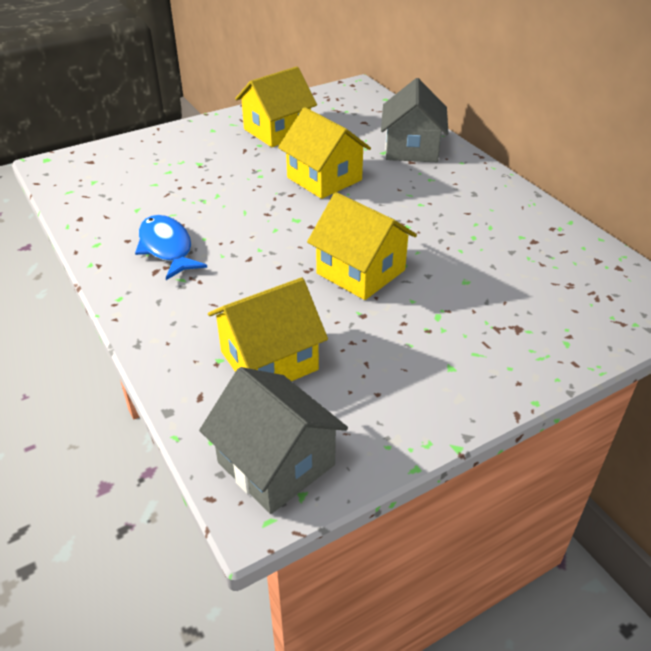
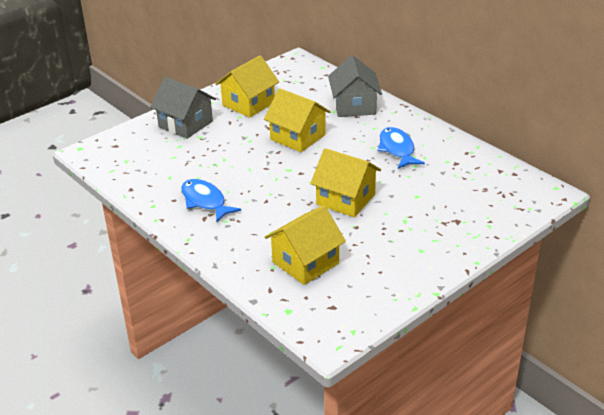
camera: 10 degrees left, 5 degrees down
(276, 463) = (332, 318): grey house -> grey house (185, 124)
(454, 211) = (397, 149): none -> blue fish

